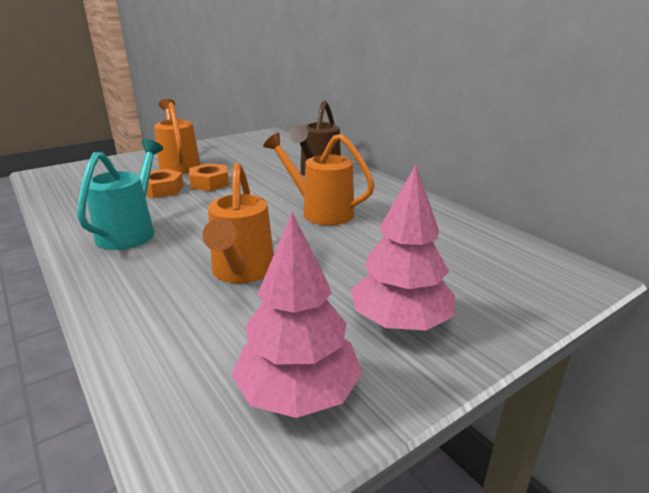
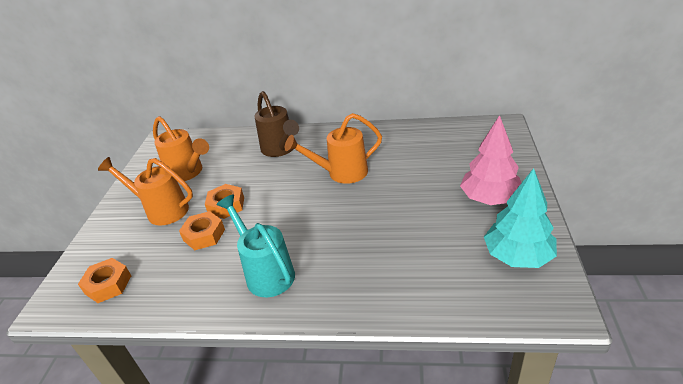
camera: 45 degrees left, 10 degrees up
(75, 181) = (108, 284): none -> orange nut
(241, 272) = (385, 236): orange watering can -> orange watering can (187, 173)
(298, 393) = (517, 256): pink tree -> turquoise tree

